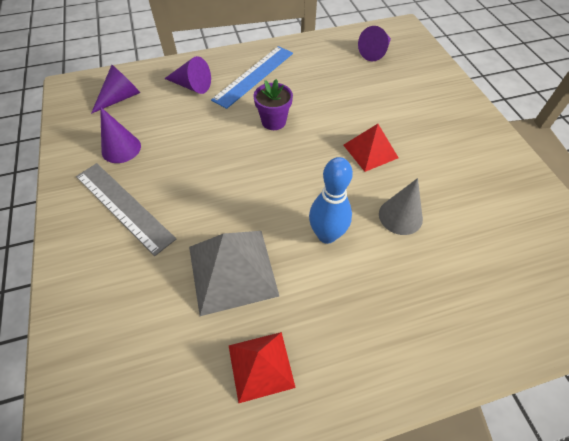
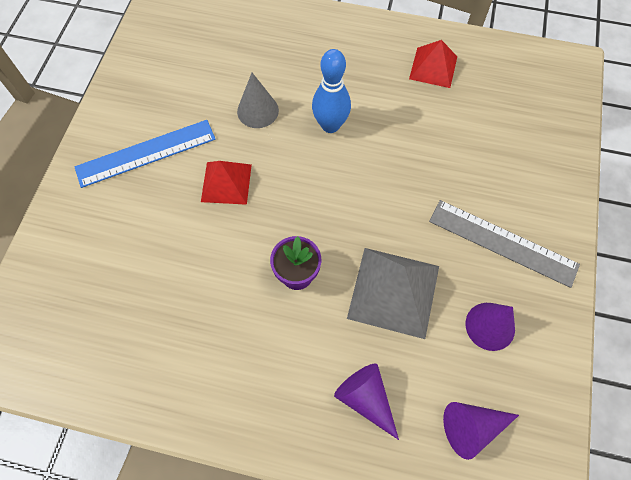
camera: 150 degrees left, 10 degrees up
(123, 206) = (503, 242): grey ruler -> grey ruler turned 45 degrees counterclockwise
(232, 270) = (424, 135): grey pyramid -> grey pyramid (394, 291)
(254, 76) = (272, 372): blue ruler -> blue ruler (146, 153)
(375, 52) = (81, 328): purple cone -> none

